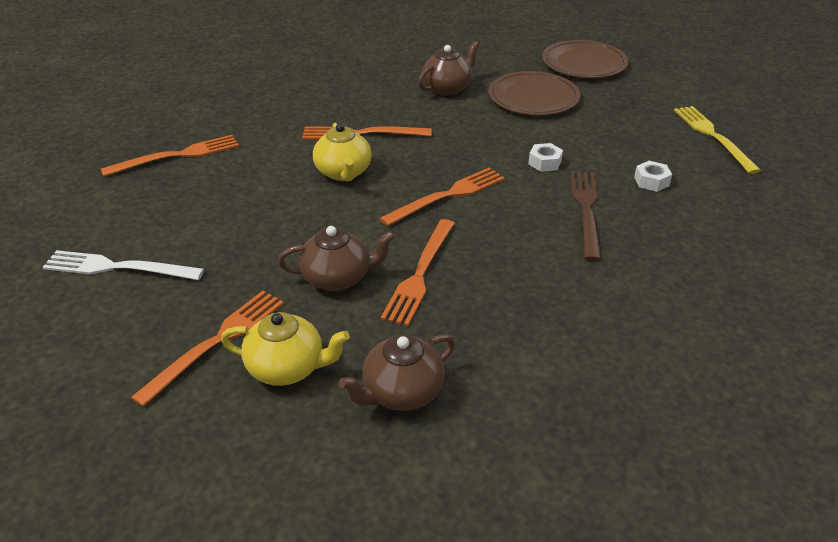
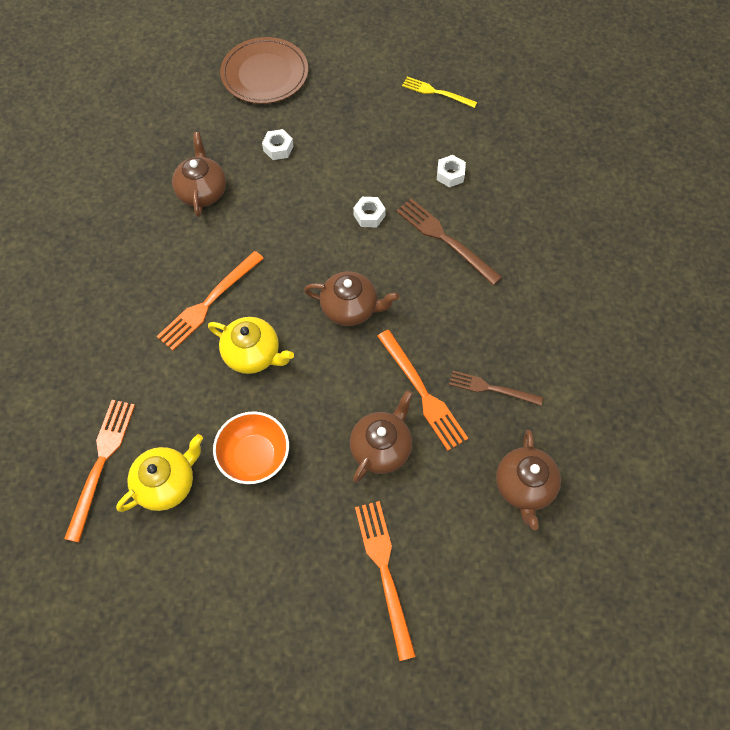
camera: 50 degrees left, 25 degrees up
(118, 267) = (232, 595): white fork -> none
(255, 217) = (254, 456): none -> orange bowl
(287, 368) = (448, 540): yellow teapot -> yellow teapot (167, 483)
(447, 196) = (350, 308): orange fork -> brown teapot
(479, 314) = (492, 388): none -> brown fork
(533, 97) = (278, 148): brown plate -> white nut
(713, 136) = (436, 92): yellow fork -> yellow fork, size x0.66

